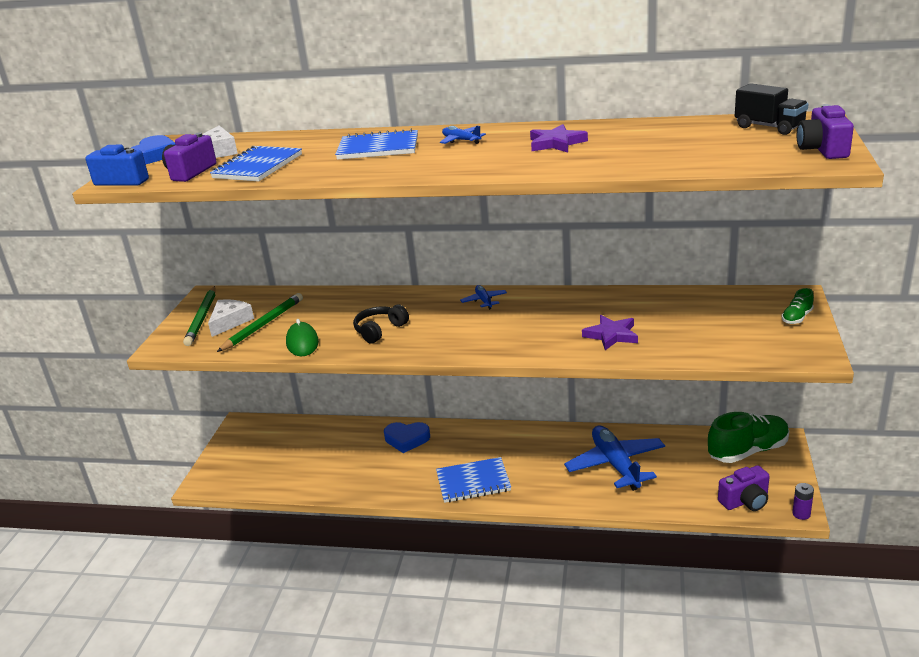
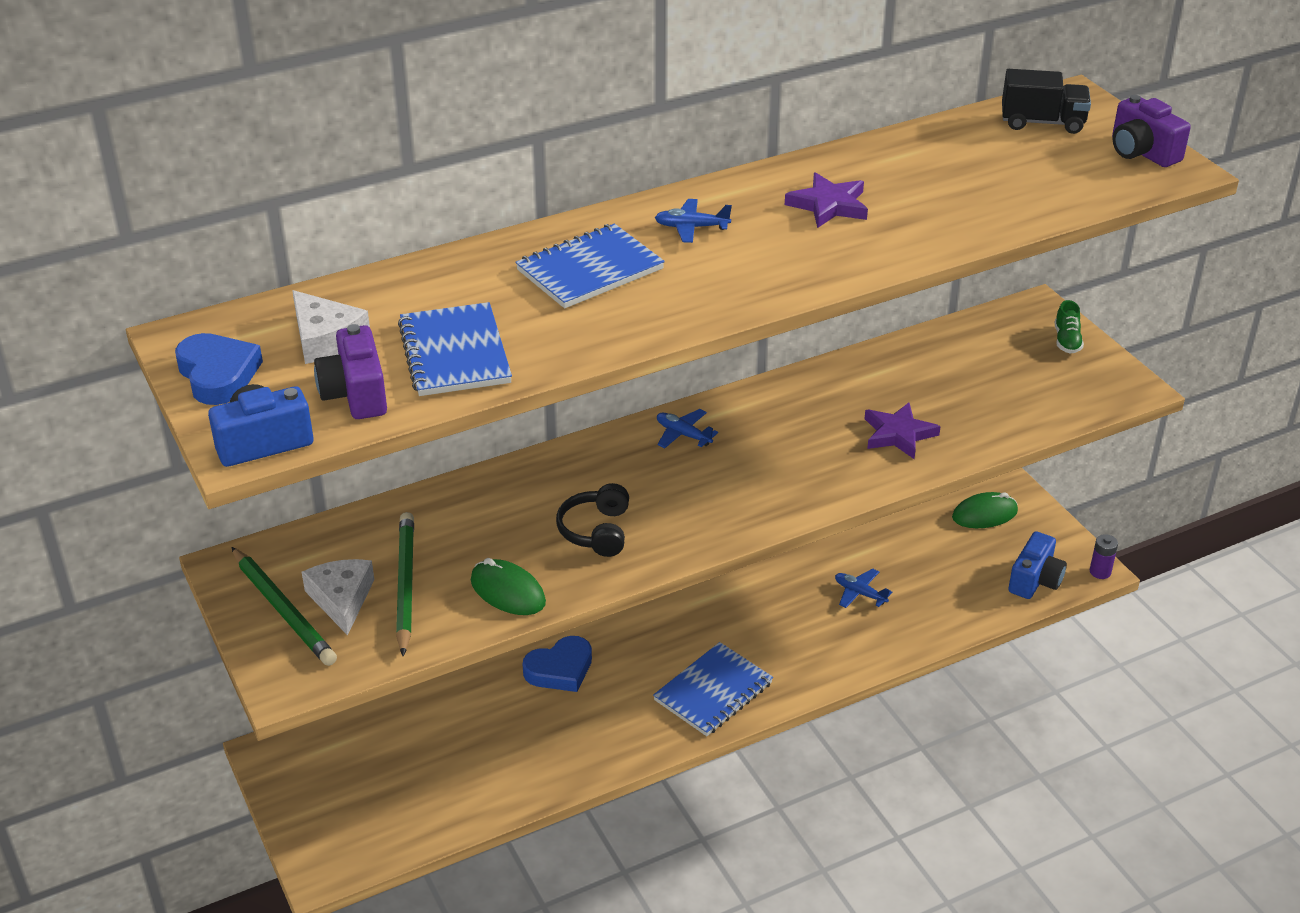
camera: 40 degrees left, 10 degrees up
(615, 465) = (860, 593): blue plane -> blue plane, size x0.44
(745, 501) = (1035, 580): purple camera -> blue camera
(748, 451) = (984, 514): green shoe -> green mouse

